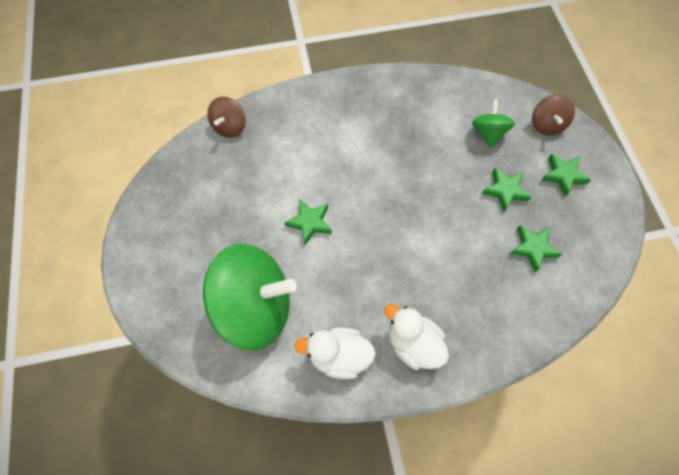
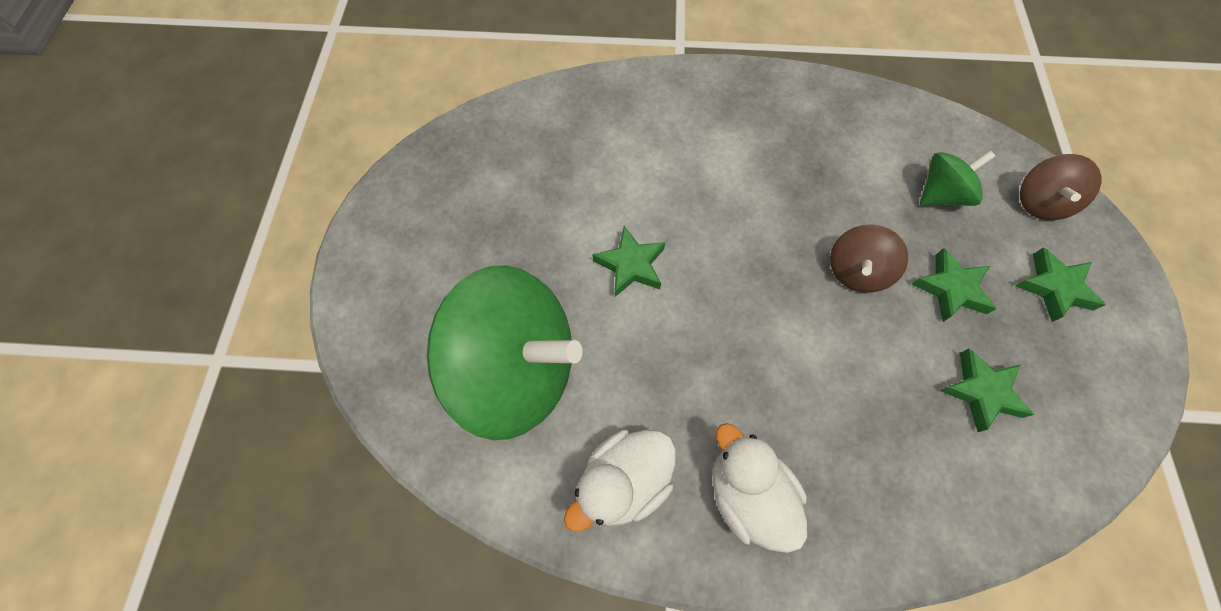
camera: 15 degrees right, 0 degrees up
(230, 127) = (551, 102): brown spinning top -> brown spinning top (856, 271)
(338, 356) = (624, 482): white duck -> white duck turned 60 degrees counterclockwise
(488, 133) = (940, 194): green spinning top -> green spinning top turned 45 degrees clockwise

